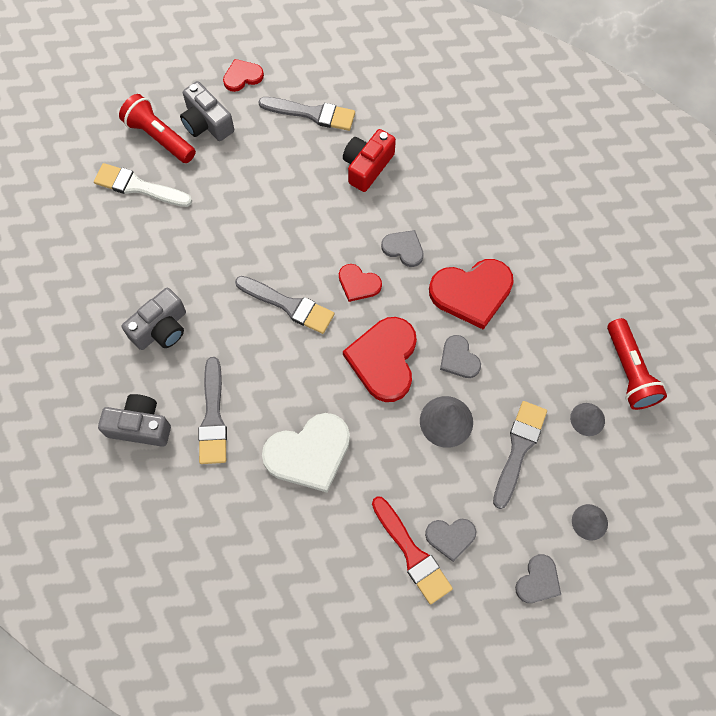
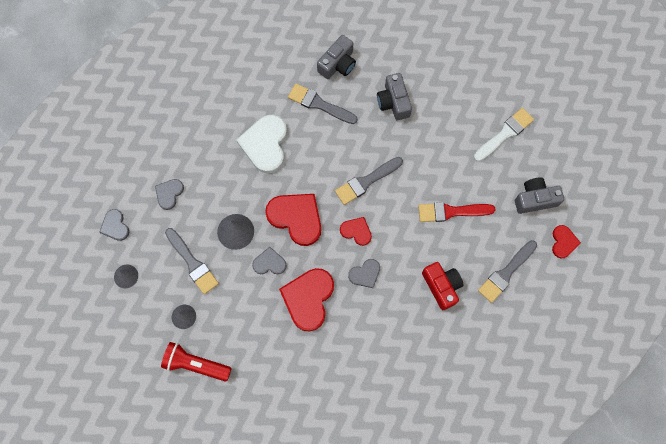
camera: 120 degrees right, 5 degrees up
(159, 137) = (538, 163): red flashlight -> none
(358, 284) = (356, 231): red heart -> red heart turned 60 degrees clockwise
(412, 553) = (174, 168): red brush -> red brush (451, 212)

